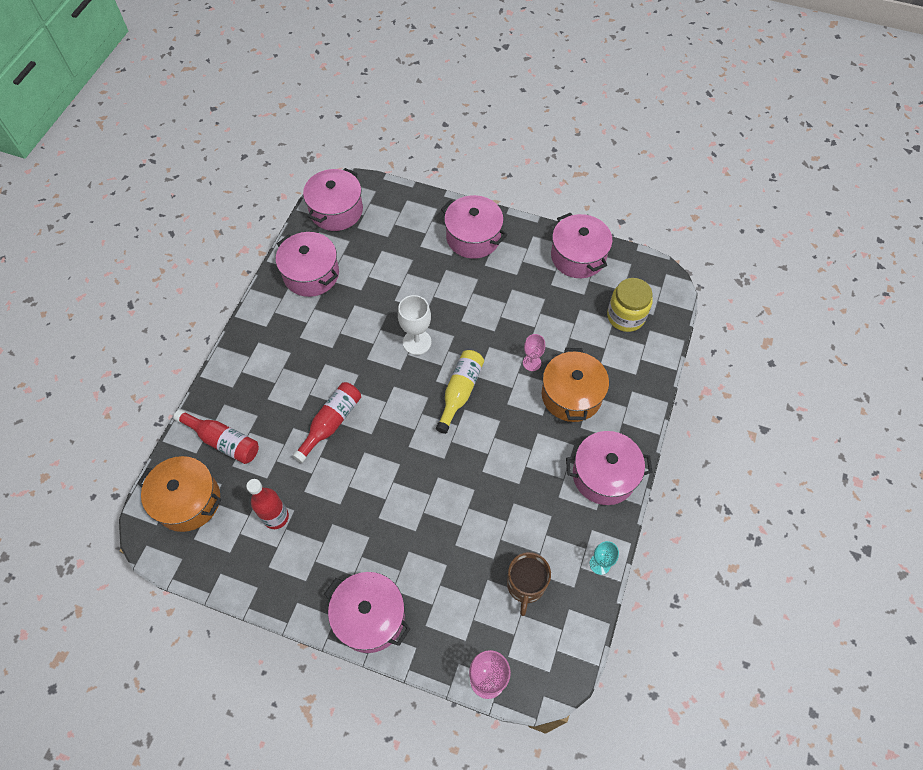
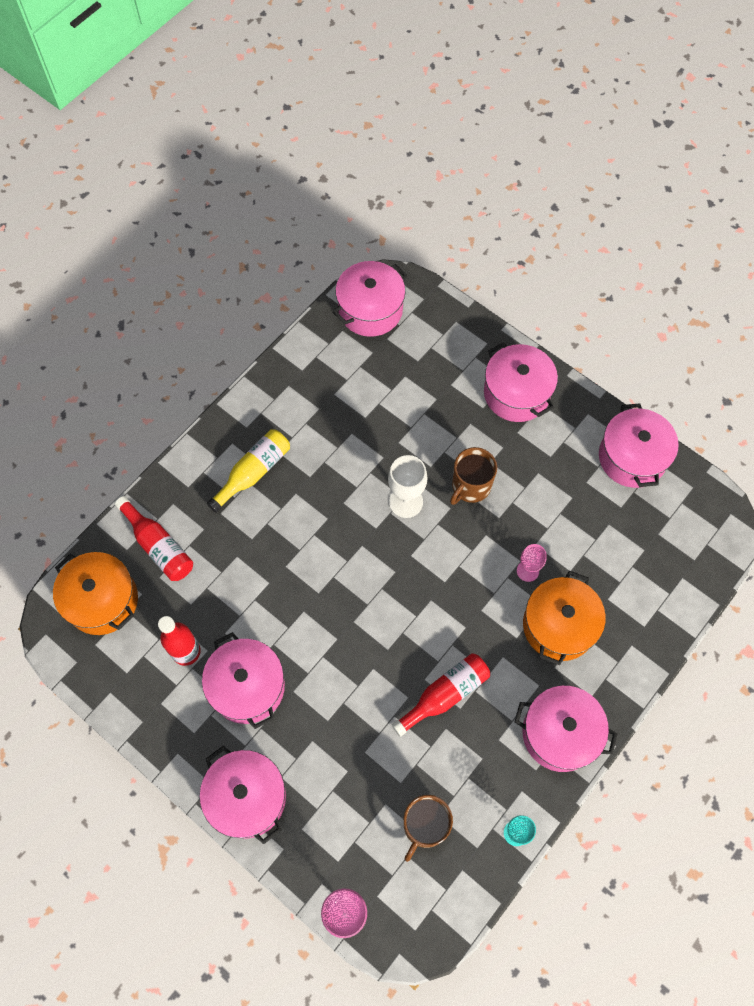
camera: 20 degrees right, 5 degrees up
(311, 274) = (316, 380): pink pot -> pink pot (247, 686)
(331, 423) = (279, 565): red bottle -> red bottle (445, 695)
(460, 392) = (433, 578): yellow bottle -> yellow bottle (253, 472)
(463, 315) = (470, 486): none -> brown mug
(626, 316) = (660, 551): yellow jar -> none

